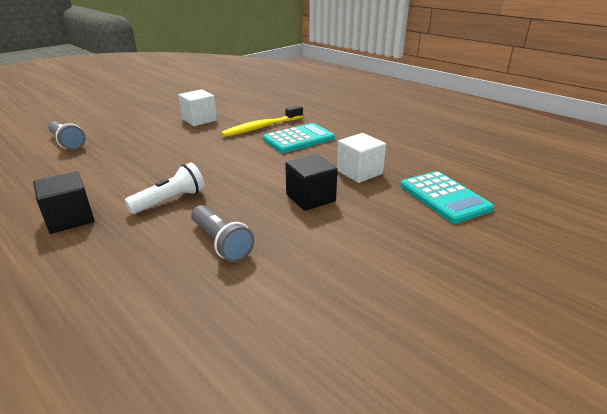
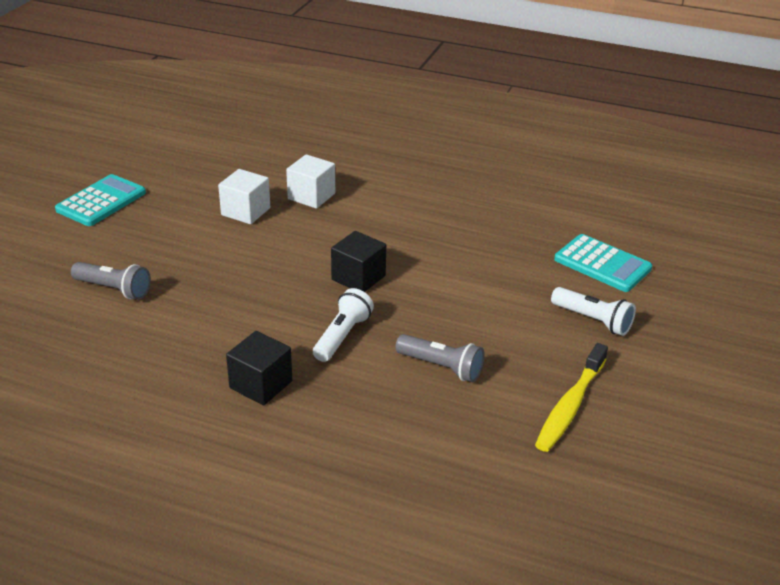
camera: 25 degrees left, 5 degrees up
(261, 127) = (339, 208): yellow toothbrush -> yellow toothbrush (570, 406)
(298, 139) = (400, 218): turquoise calculator -> turquoise calculator (101, 201)
(310, 198) = (480, 296): black cube -> black cube (358, 278)
(359, 172) = (503, 251): white cube -> white cube (311, 196)
(400, 239) = (593, 320): none -> white flashlight

